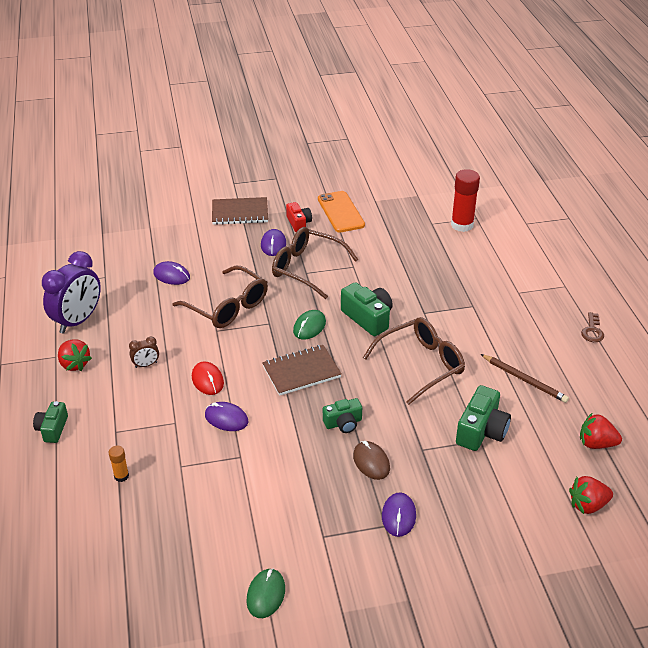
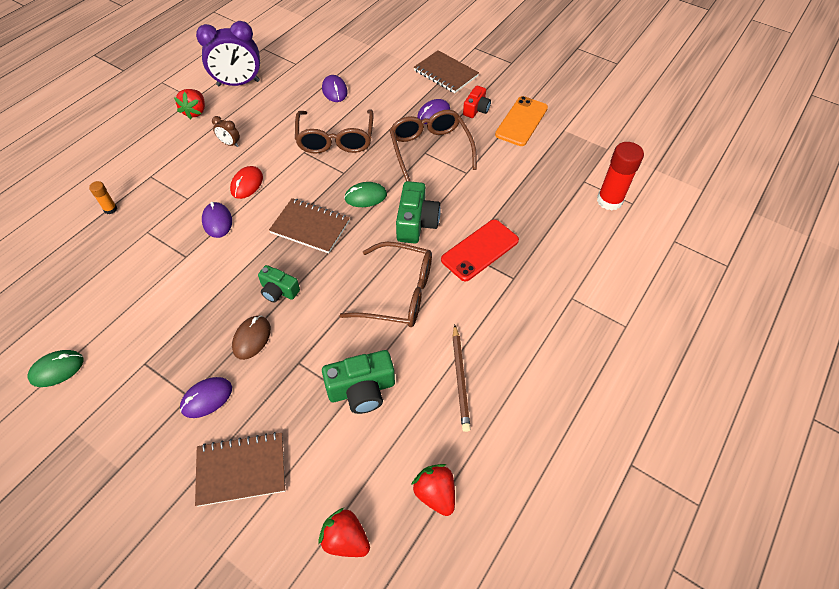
camera: 45 degrees right, 15 degrees up
(52, 429) = (125, 146): green camera -> none
(431, 305) = (480, 250): none -> red phone
(481, 529) = (241, 470): none -> brown notebook
(592, 331) = (589, 389): brown key -> none

